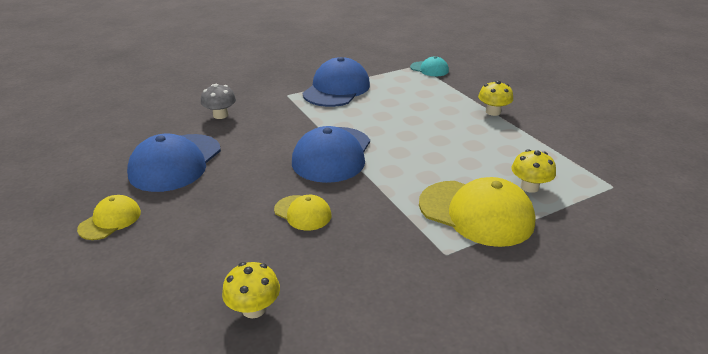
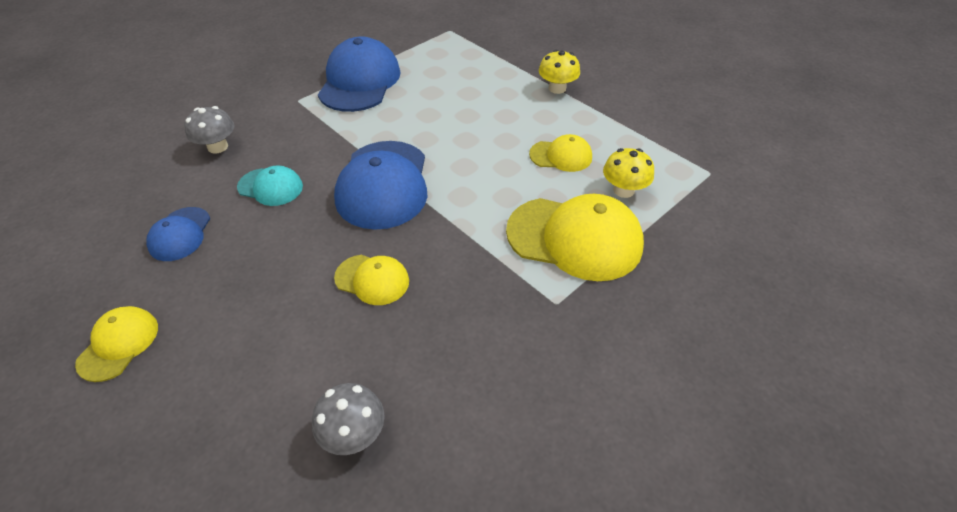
camera: 15 degrees left, 15 degrees up
(175, 162) = (180, 234): blue cap -> blue cap, size x0.53
(254, 308) = (354, 433): yellow mushroom -> grey mushroom
(429, 69) = (466, 34): turquoise cap -> turquoise cap (270, 187)
(482, 156) = (561, 156): none -> yellow cap

